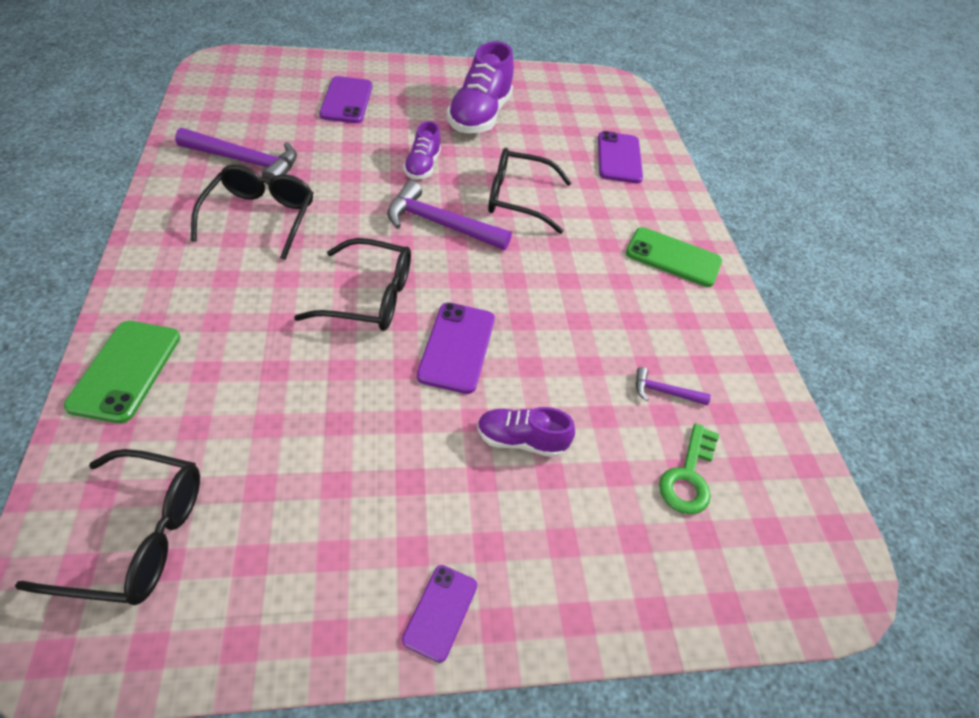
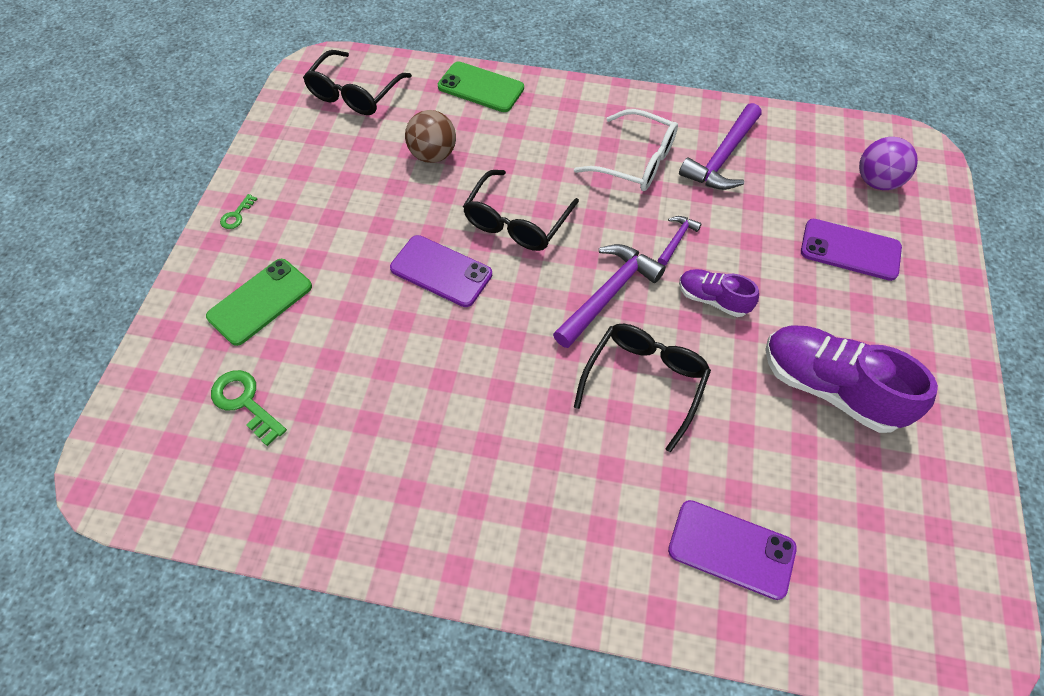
camera: 115 degrees right, 10 degrees up
(260, 217) = (635, 162): black glasses -> white glasses
(265, 84) = (876, 182): none -> purple ball
(273, 395) = (433, 155): none -> brown ball
(440, 612) = (237, 215): purple phone -> green key
(521, 440) = (333, 291): purple shoe -> none
(664, 392) = (332, 422): purple hammer -> purple hammer (677, 239)
(673, 257) = (510, 526): green phone -> green phone (260, 301)

